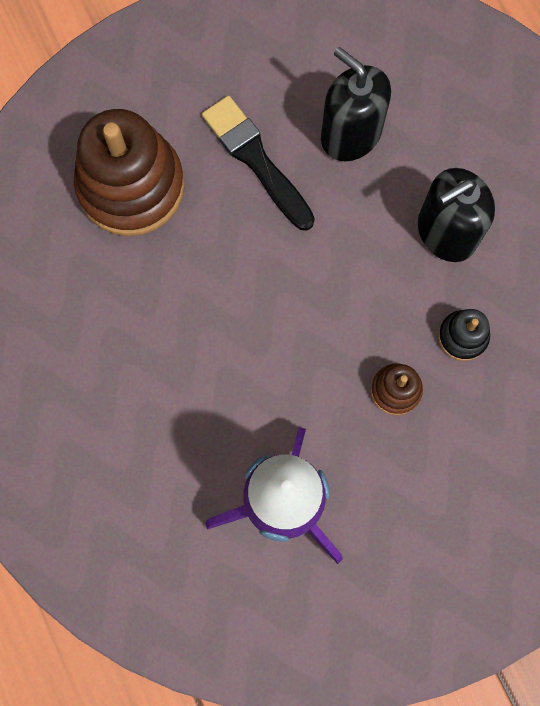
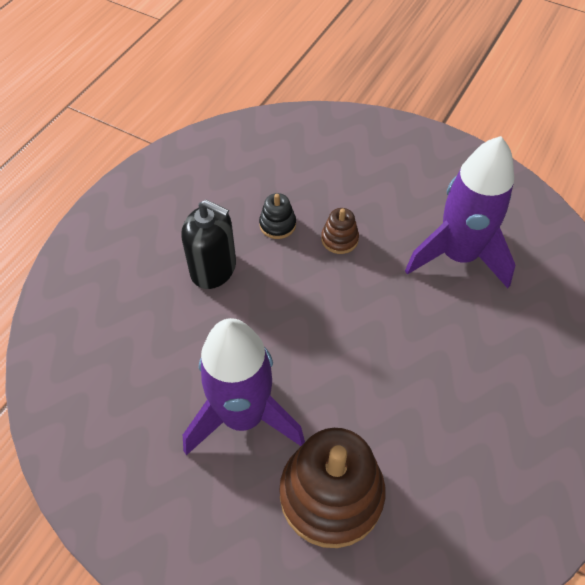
camera: 125 degrees left, 20 degrees down
(256, 160) = (243, 416): black brush -> purple rocket
(350, 134) = (178, 365): black soap dispenser -> none

